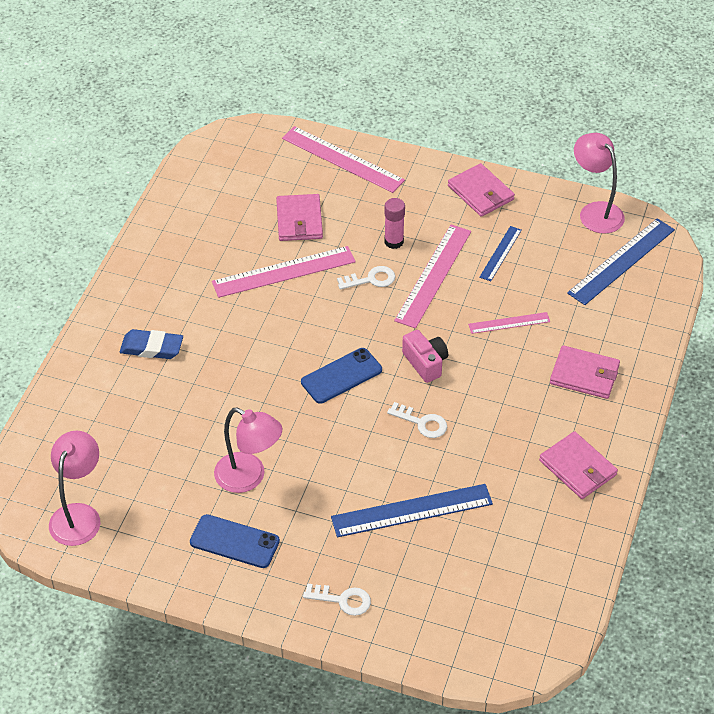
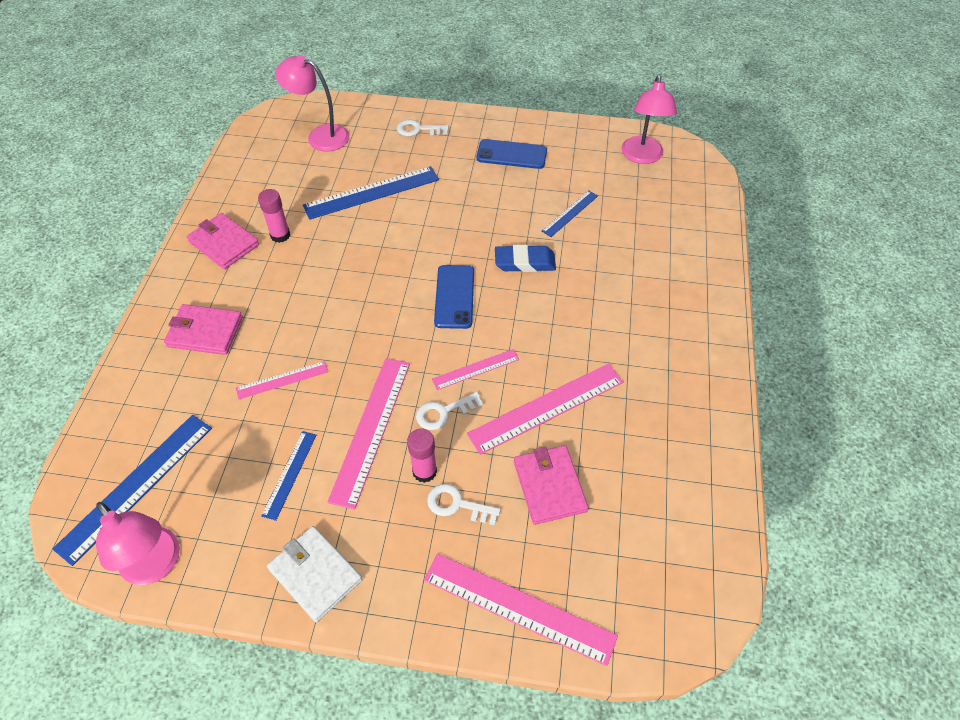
camera: 170 degrees right, 5 degrees up
(152, 348) = (652, 299): blue eraser -> blue eraser (525, 262)
(194, 451) = (570, 213): none -> blue ruler
(249, 477) = (515, 199): pink lamp -> pink lamp (320, 136)
(336, 309) = (475, 369): none -> pink ruler
(341, 376) = (454, 296): blue phone -> blue phone turned 45 degrees counterclockwise
(422, 423) = (369, 263): white key -> white key (457, 505)
(425, 363) = (371, 322): pink camera -> none
(480, 193) = (315, 574): pink wallet -> white wallet
(517, 469) = (280, 235): none -> pink glue stick

